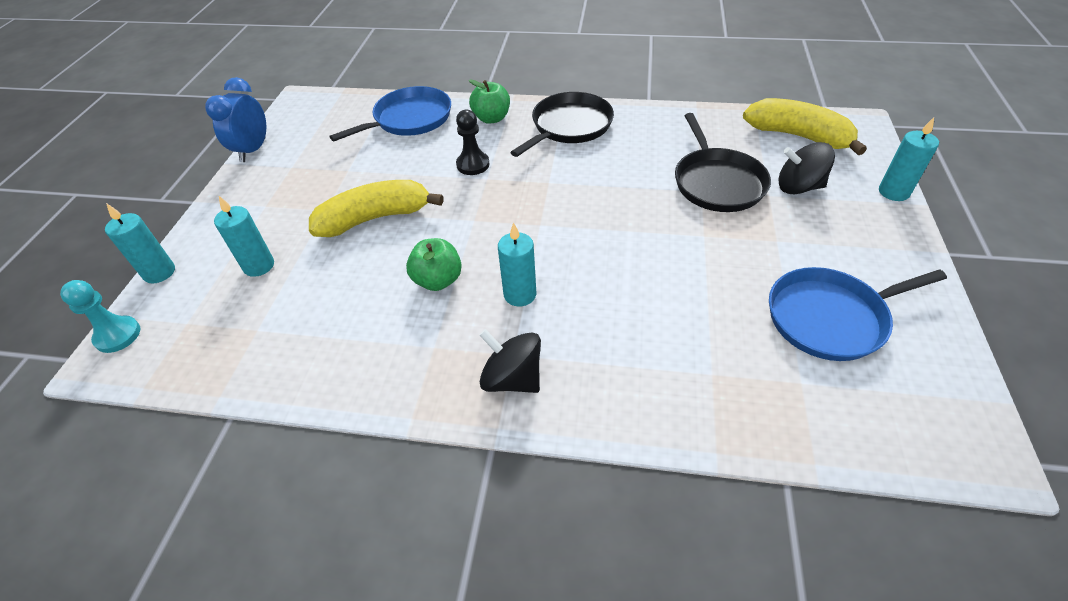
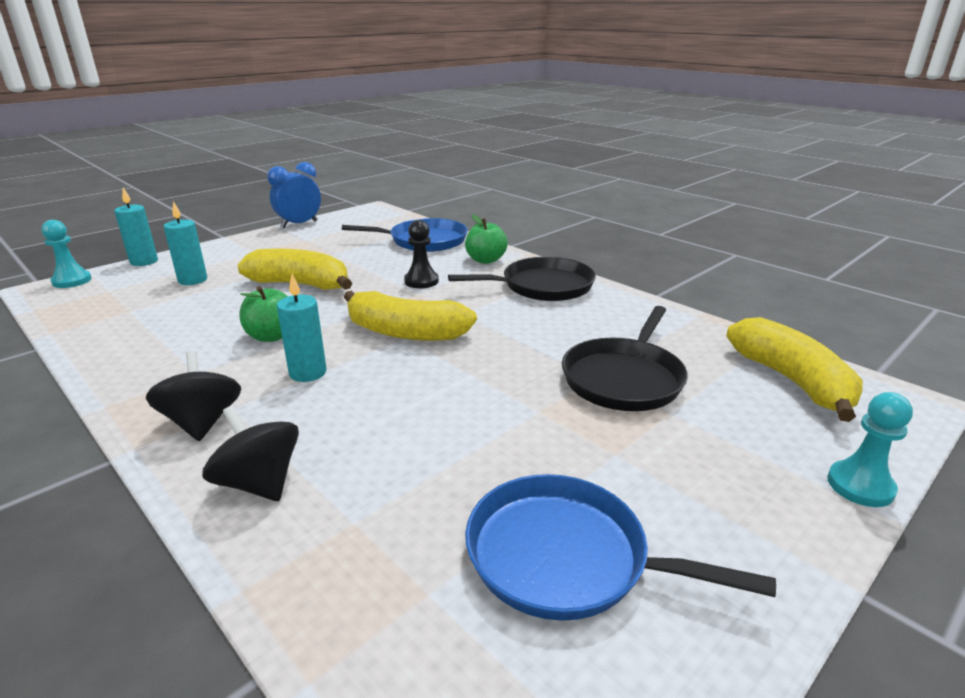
camera: 35 degrees right, 20 degrees down
(534, 220) = (405, 332): none -> yellow banana
(798, 187) = (720, 422): black spinning top -> black spinning top (259, 483)
(893, 192) = (860, 486): turquoise candle -> turquoise pawn

